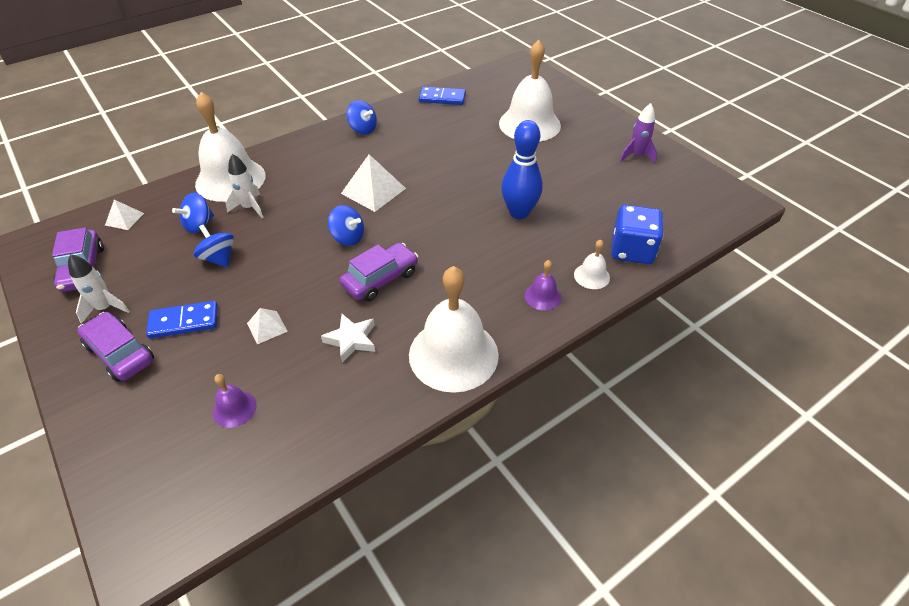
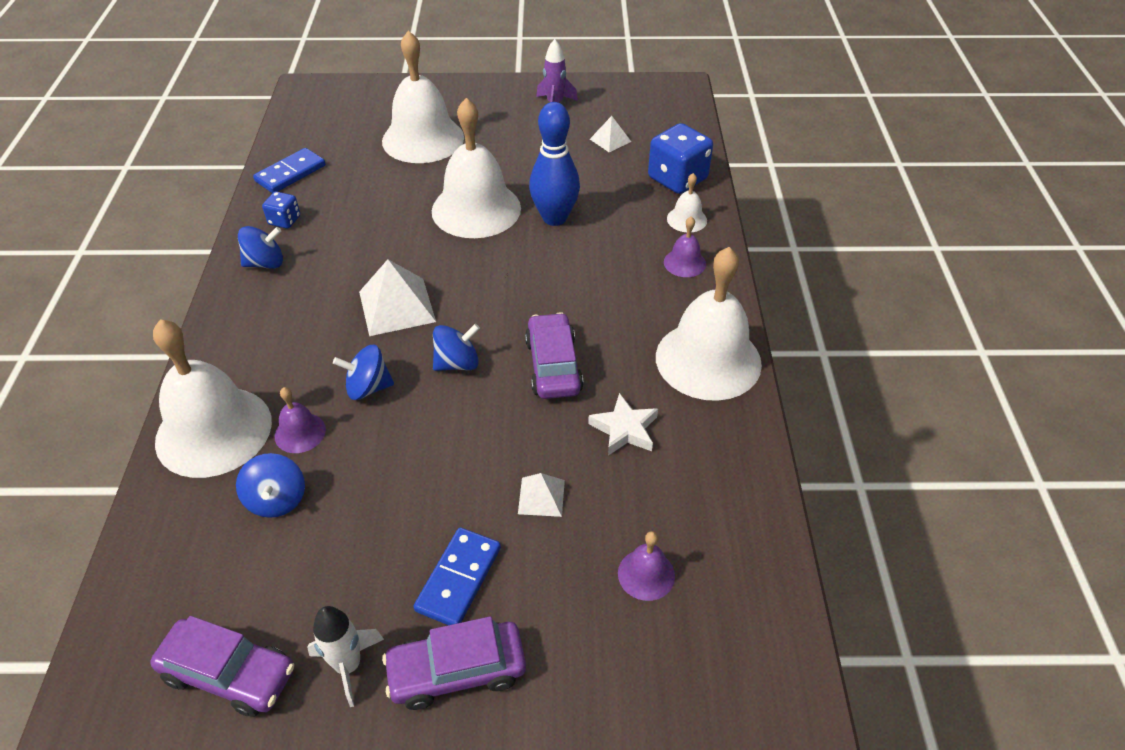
camera: 55 degrees left, 0 degrees up
(124, 219) = (164, 586): white pyramid -> white pyramid (610, 140)
(219, 258) = (370, 501): blue spinning top -> blue spinning top (368, 387)
(249, 208) = (300, 432): white rocket -> purple bell
(402, 117) = (284, 220): none -> blue dice
(489, 177) = (476, 209): none -> white bell

